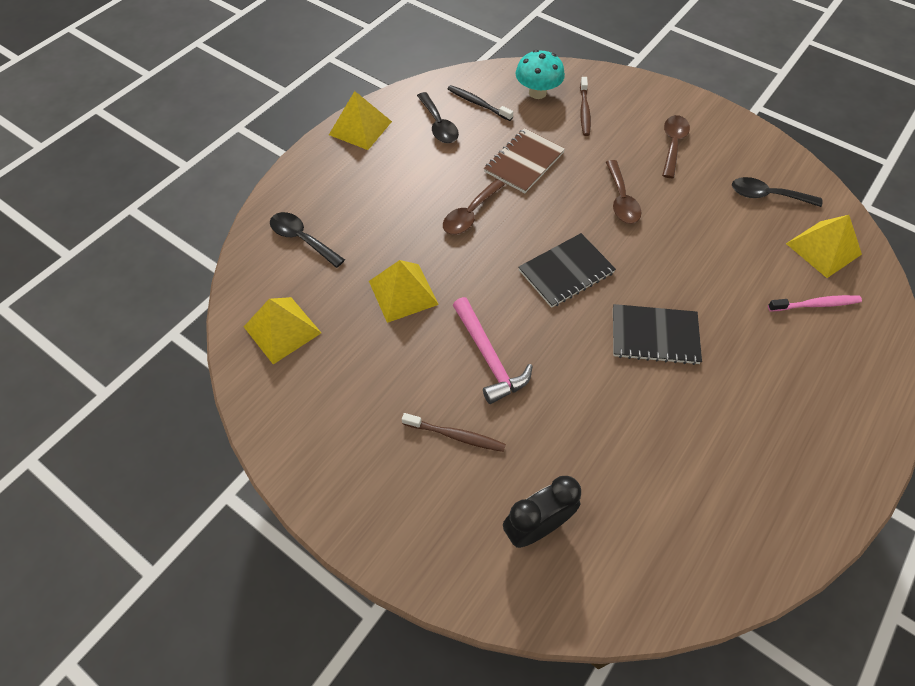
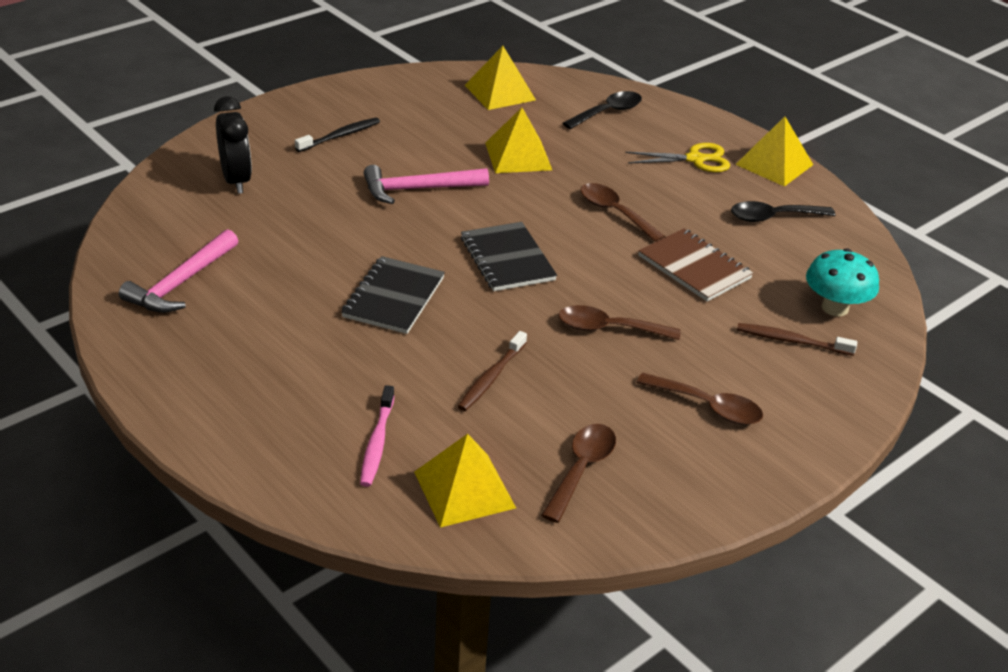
camera: 100 degrees right, 20 degrees down
(368, 173) = (695, 159): none -> yellow scissors
(456, 435) = (344, 158): brown toothbrush -> brown toothbrush (491, 378)
(478, 103) = (814, 254): black toothbrush -> black toothbrush (340, 136)
(723, 509) = (180, 283): none -> pink hammer
(767, 196) = (581, 469): black spoon -> brown spoon

